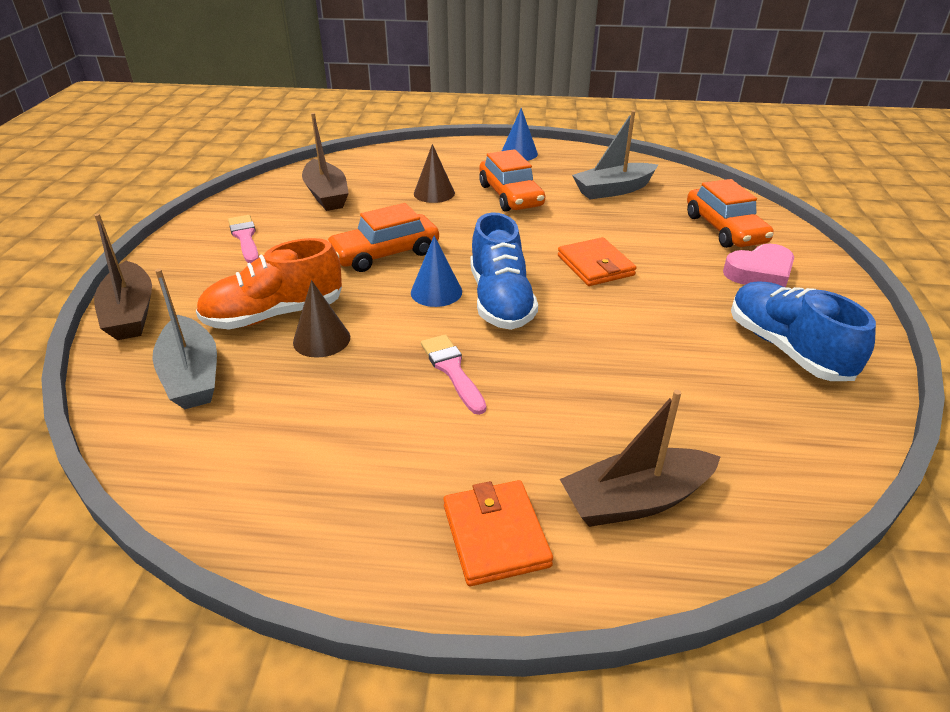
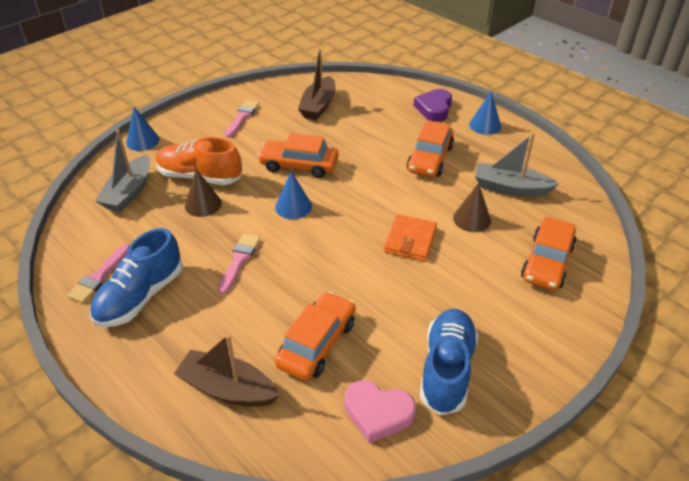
camera: 40 degrees right, 5 degrees up
(130, 313) = (142, 141): brown boat -> blue cone
(287, 490) = (99, 276): none -> pink brush
(434, 193) = (383, 134): brown cone -> brown cone (472, 219)
(453, 157) = (434, 109): none -> purple heart
(495, 535) = (148, 358): orange wallet -> none
(500, 300) = (320, 232): blue shoe -> blue shoe (140, 296)
(652, 398) = (317, 343): none -> orange car
(760, 273) = (517, 309): pink heart -> pink heart (378, 413)

